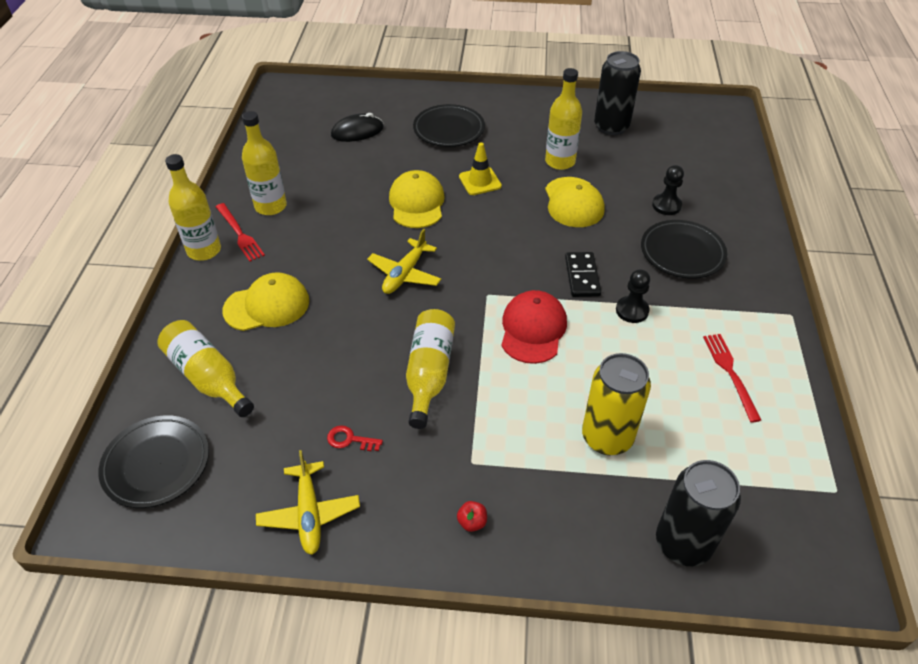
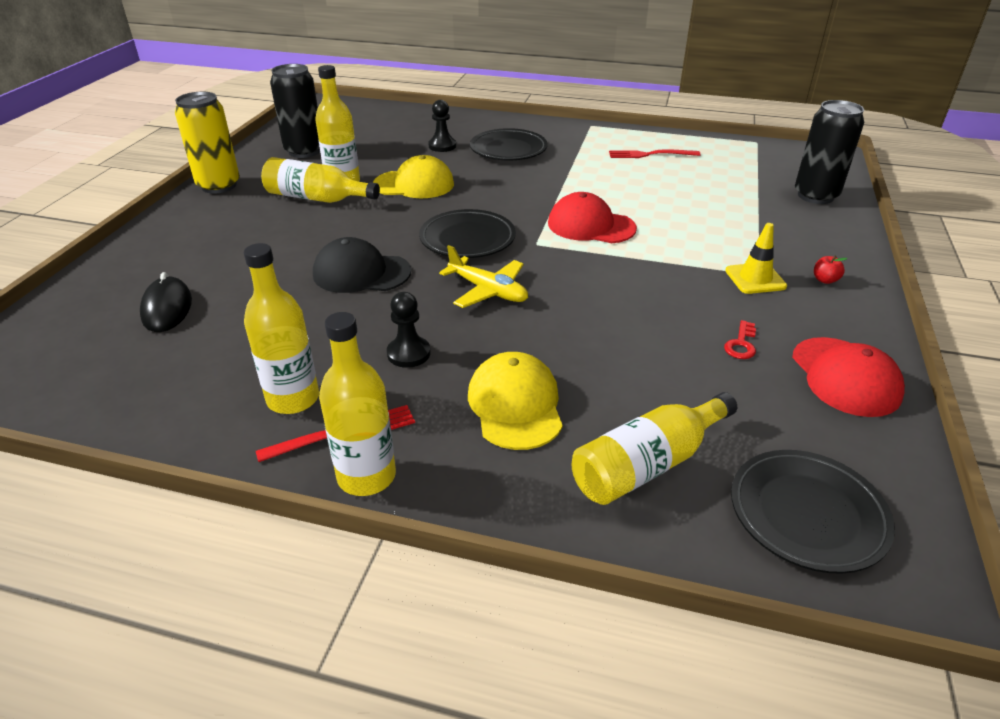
camera: 80 degrees left, 10 degrees down
(309, 513) = (845, 376): yellow plane -> red cap
(417, 203) = (361, 273): yellow cap -> black cap
(429, 373) = (646, 287): yellow bottle -> yellow bottle (317, 198)
(449, 130) = (227, 239): black plate -> black plate (467, 239)
(480, 181) = (346, 229): yellow traffic cone -> yellow traffic cone (755, 278)
(582, 276) = (524, 194): black domino -> none
(607, 437) = (720, 209): yellow can -> yellow can (219, 185)
(632, 310) = (575, 179): black pawn -> black pawn (408, 353)

